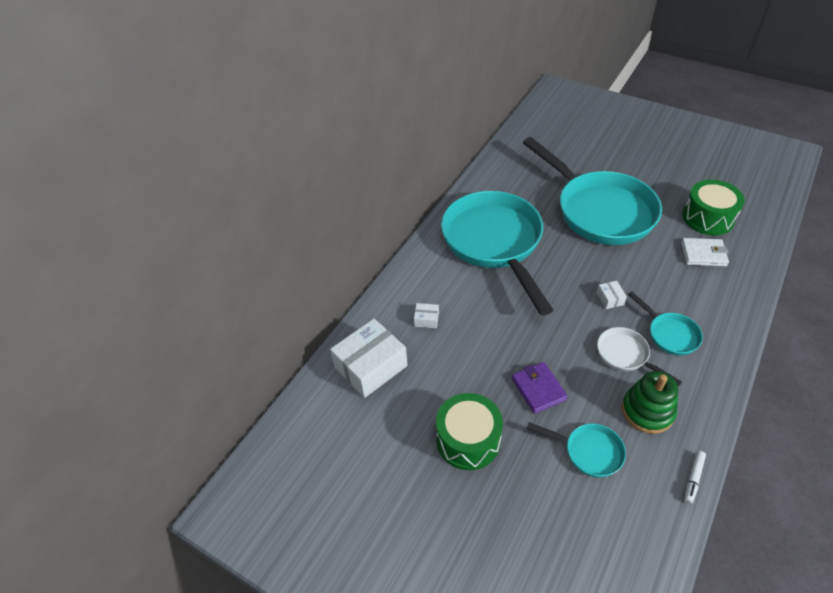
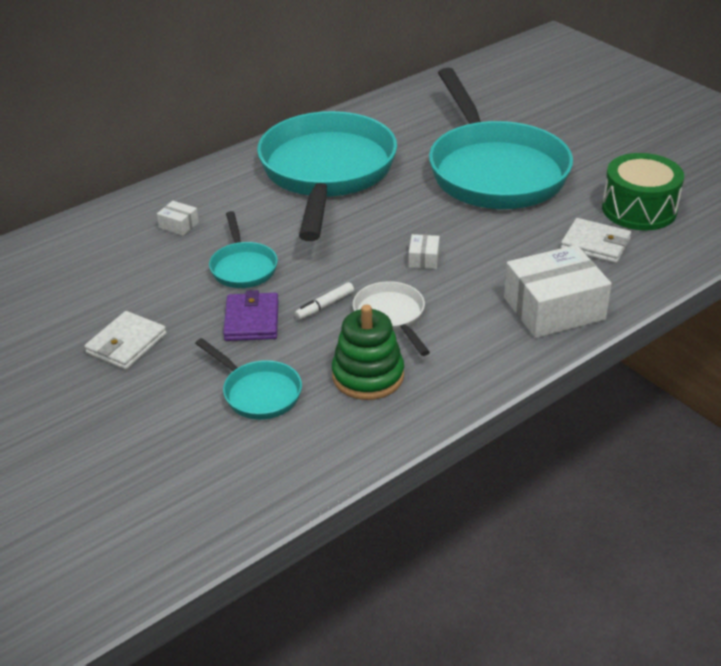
camera: 20 degrees right, 10 degrees down
(371, 366) = (77, 251): white box -> white box (554, 309)
(468, 440) = (126, 344): green drum -> white wallet
(669, 334) = (469, 311): turquoise pan -> turquoise pan (243, 267)
(693, 479) = (364, 454): white marker -> white marker (324, 306)

